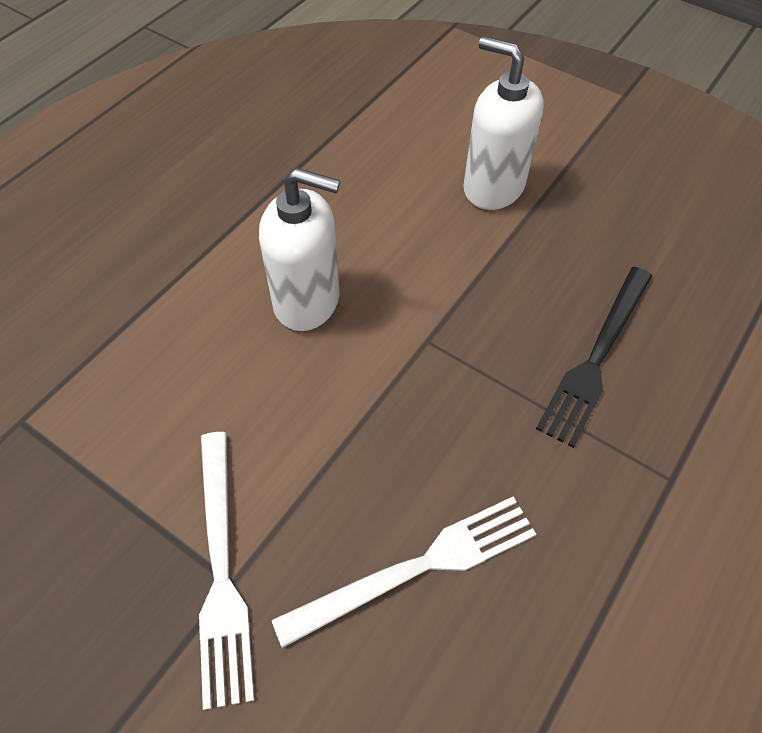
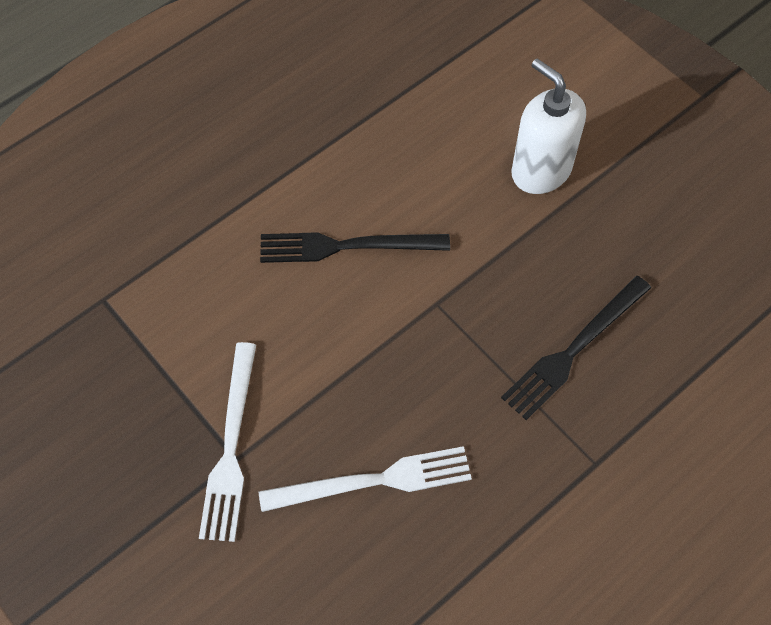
camera: 15 degrees right, 5 degrees up
(307, 301) = (346, 246): white soap dispenser -> black fork

